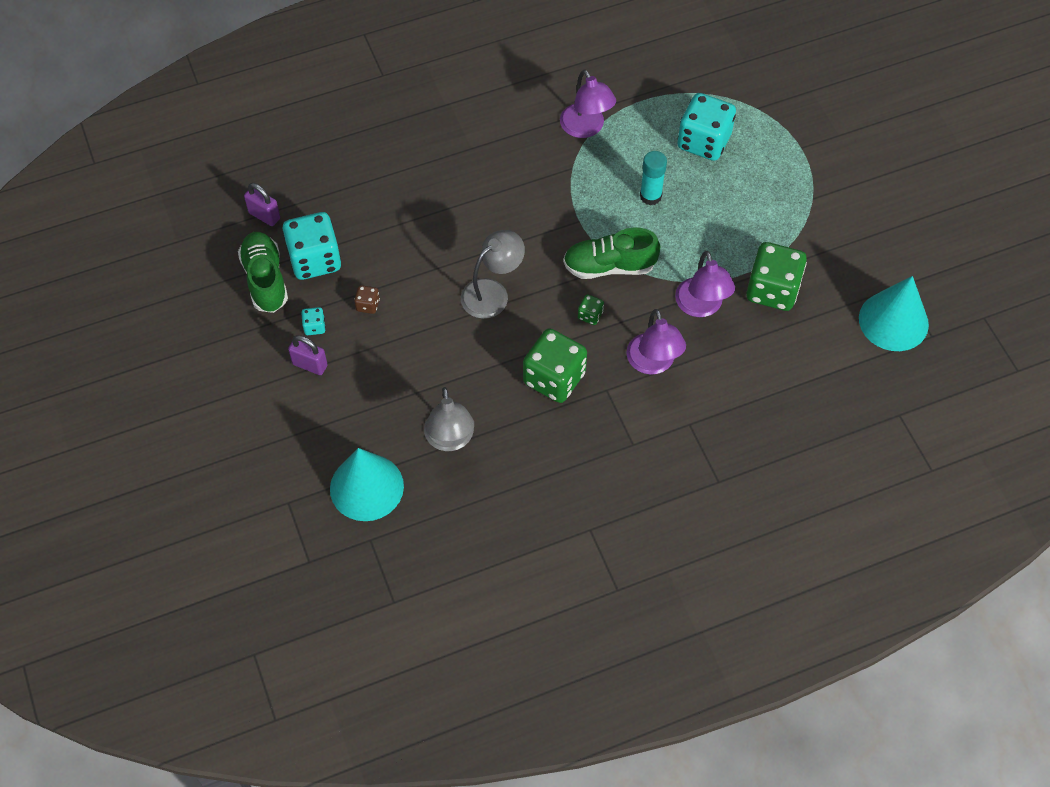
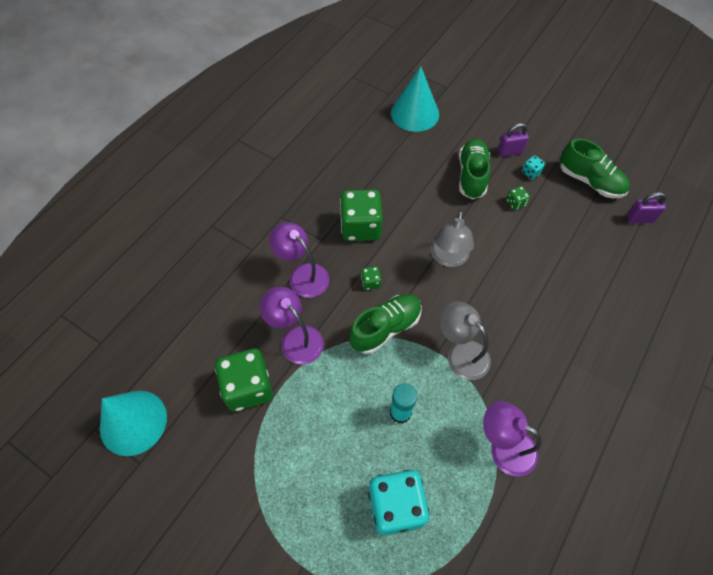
camera: 145 degrees right, 0 degrees up
(315, 260) = (577, 210): turquoise dice -> none
(368, 305) = (515, 203): brown dice -> green dice
(381, 363) = (472, 176): none -> green shoe
(450, 439) = (392, 159): grey lamp -> grey lamp (461, 353)

